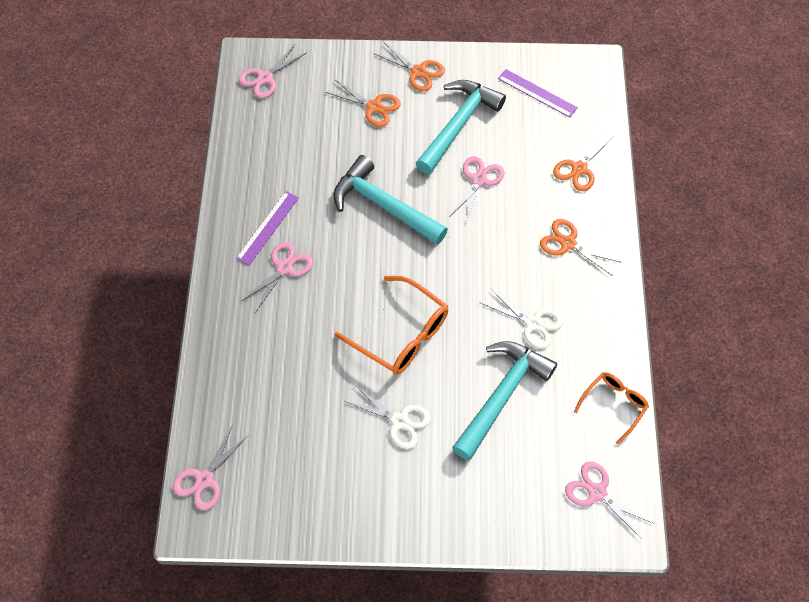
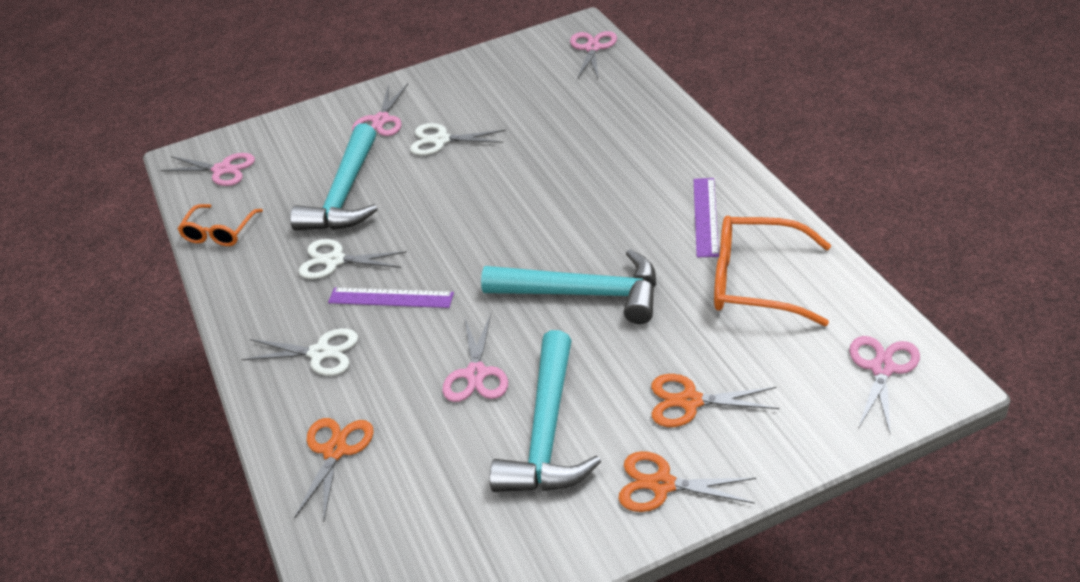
camera: 160 degrees right, 20 degrees down
(284, 268) = (652, 193): pink scissors -> pink scissors (381, 120)
(401, 334) = (480, 195): orange glasses -> orange glasses (756, 282)
(537, 93) = (447, 538): purple ruler -> purple ruler (391, 298)
(568, 243) = (320, 353): orange scissors -> white scissors

